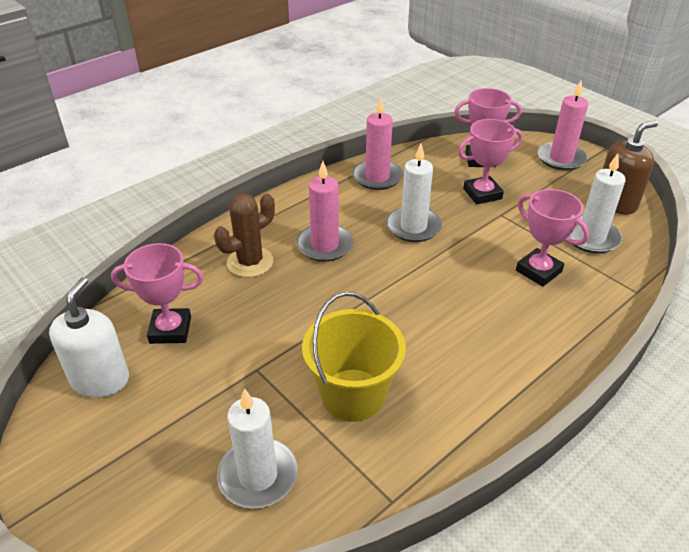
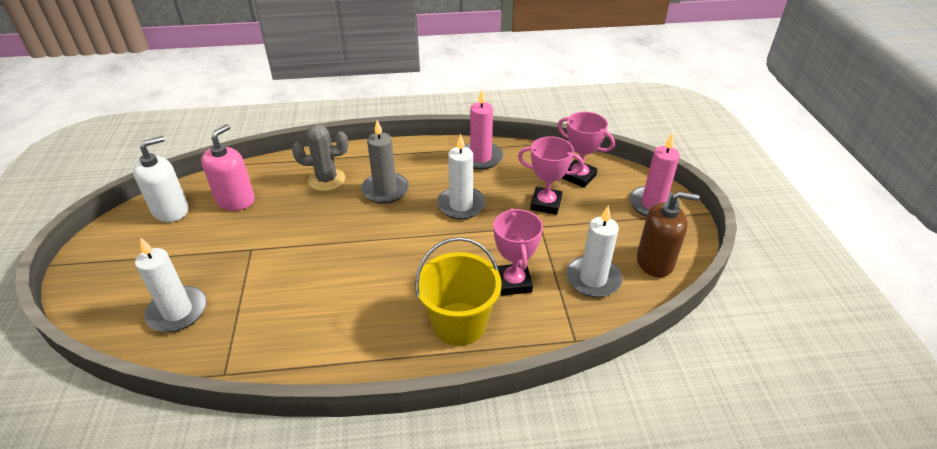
camera: 35 degrees right, 0 degrees up
(170, 330) = (235, 200): pink trophy -> pink soap dispenser
(250, 262) = (327, 180): brown cactus -> grey cactus
(325, 245) = (385, 190): pink candle -> grey candle
(353, 395) = (282, 296): yellow bucket -> yellow bucket (459, 324)

